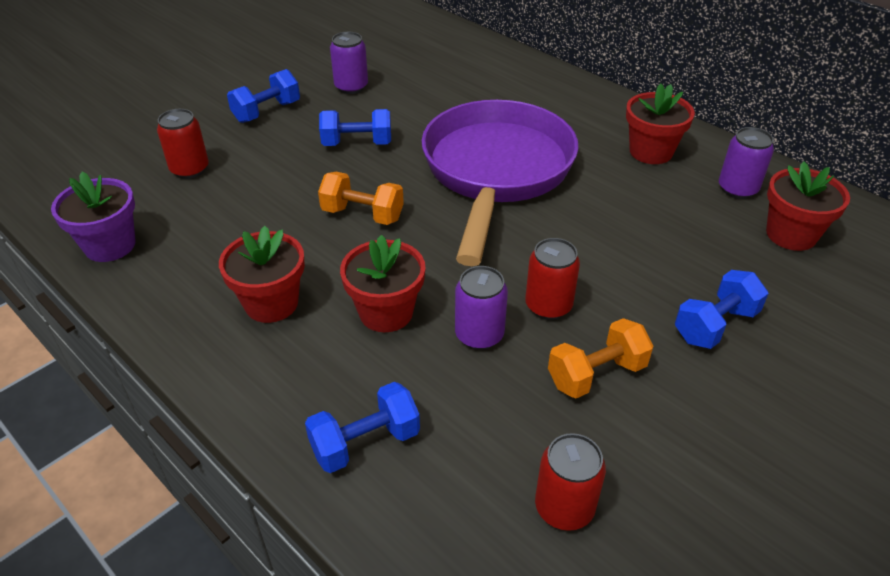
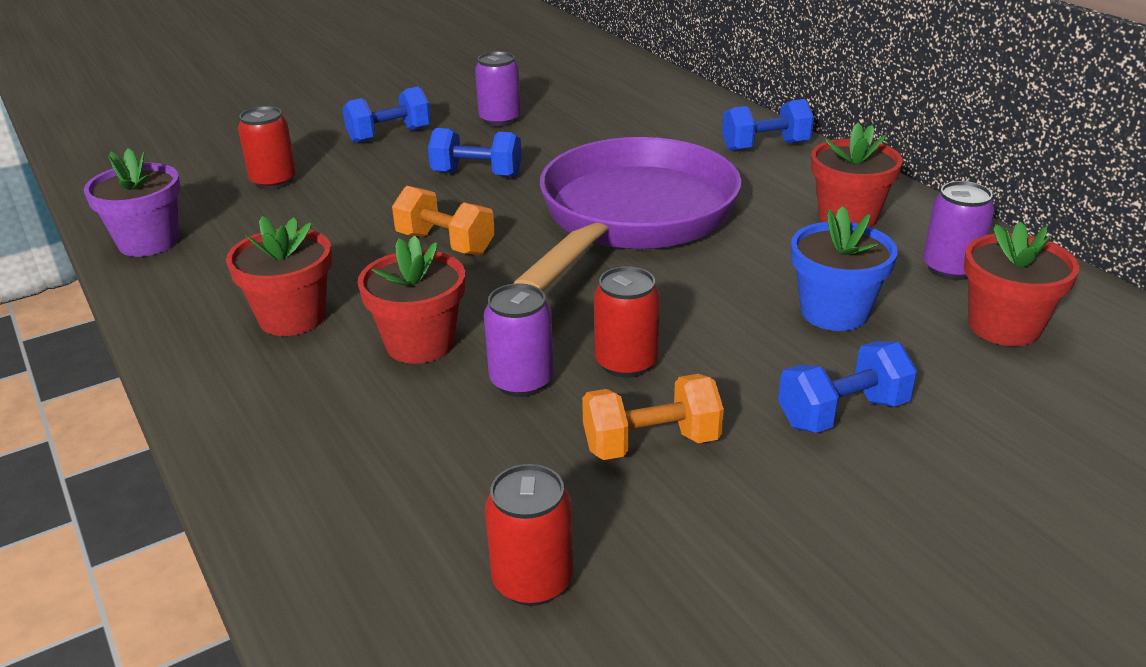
camera: 15 degrees right, 10 degrees down
(365, 443) = (323, 471): blue dumbbell -> blue dumbbell (765, 146)
(675, 239) = (834, 312): none -> blue flower pot

